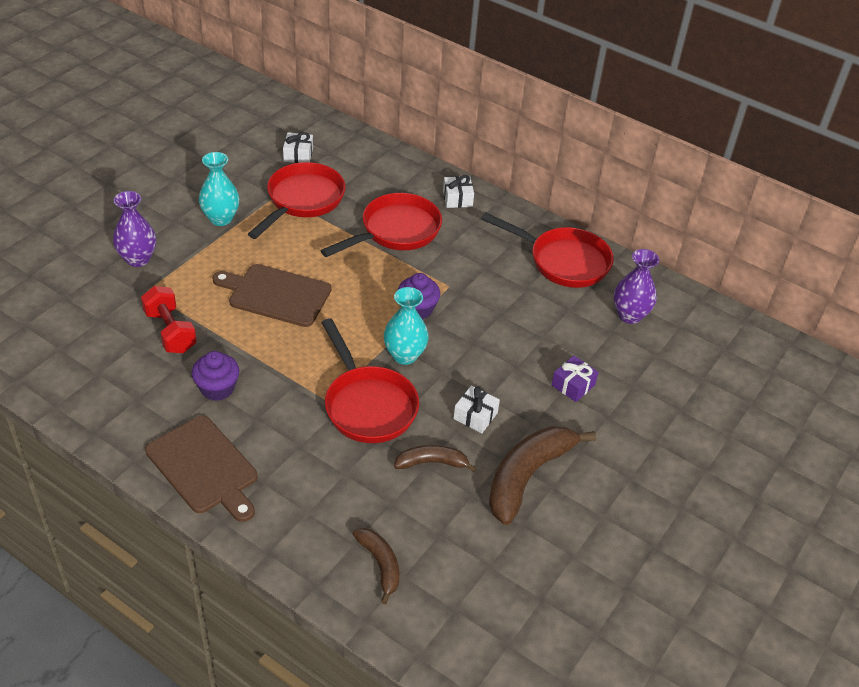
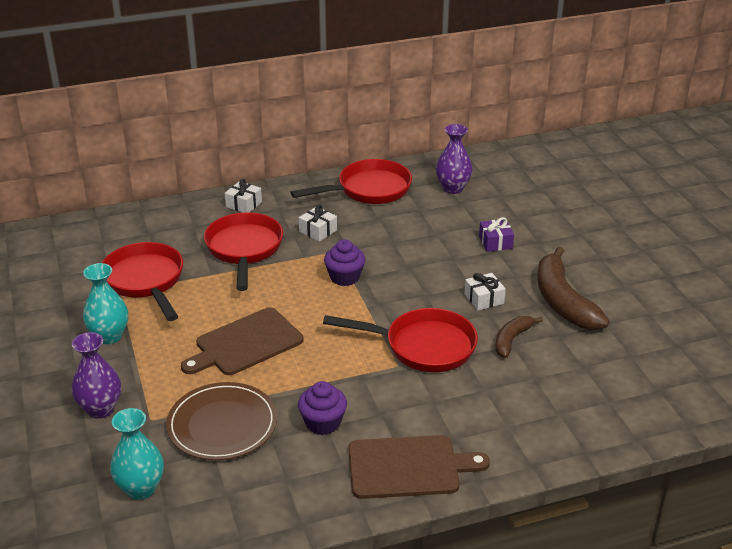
camera: 50 degrees left, 10 degrees down
(170, 331) = (222, 425): red dumbbell -> brown plate
(298, 155) = (83, 259): white gift -> white gift (318, 231)
(380, 565) = (590, 409): brown banana -> none
(404, 355) = (388, 305): turquoise vase -> turquoise vase (141, 488)

